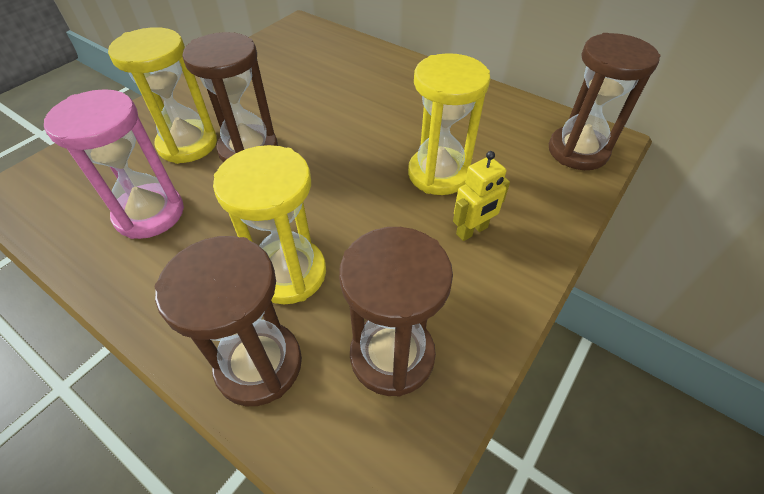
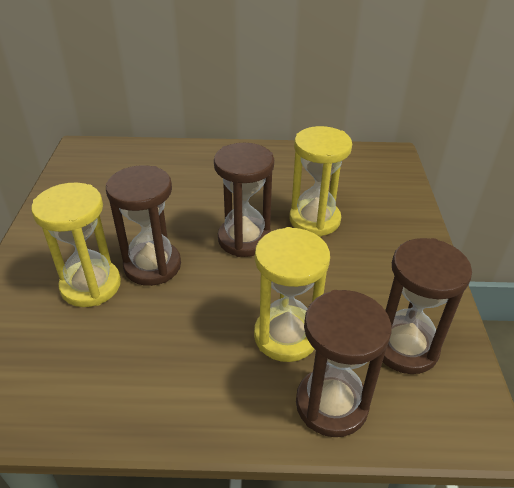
camera: 35 degrees left, 10 degrees down
(149, 214) = (122, 354): pink hourglass -> none
(472, 231) = (373, 247): yellow robot -> none
(577, 151) = (383, 168): brown hourglass -> brown hourglass (244, 239)

